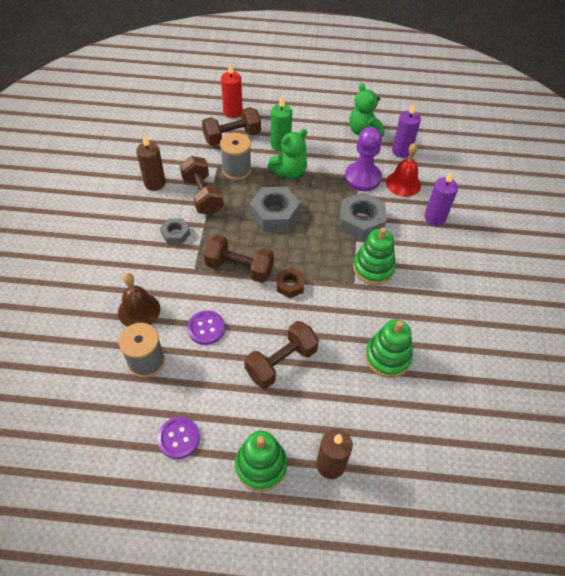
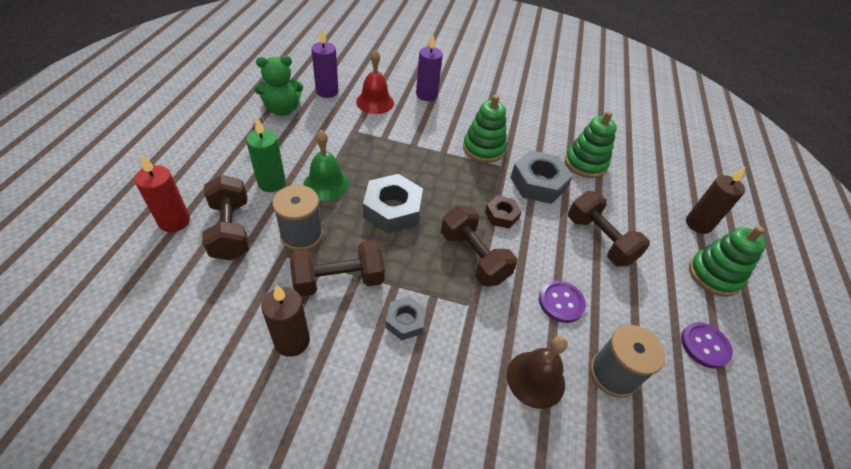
camera: 85 degrees left, 5 degrees down
(239, 268) = (473, 257): brown dumbbell -> brown dumbbell turned 60 degrees counterclockwise
(289, 172) = (326, 184): green teddy bear -> green bell
(361, 221) = (420, 143): grey nut -> grey nut (538, 183)
(362, 178) = (357, 127): purple pawn -> none

